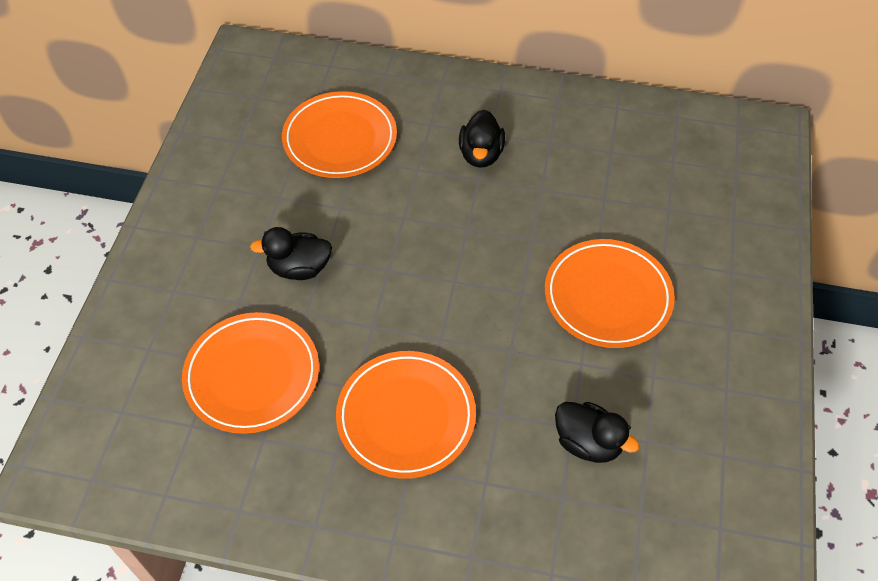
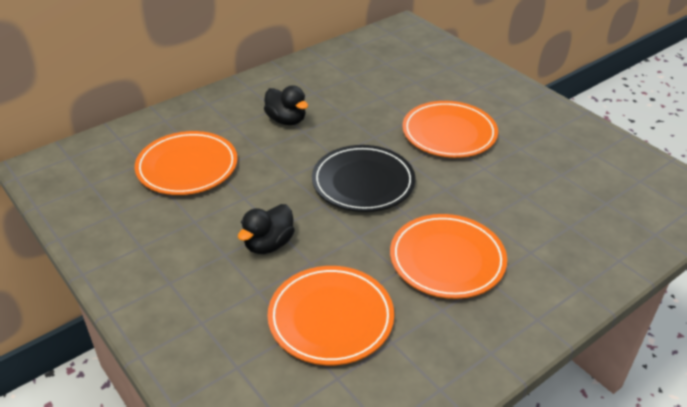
camera: 50 degrees left, 15 degrees down
(451, 278) = (363, 182): none -> black plate
(588, 443) = (541, 196): black duck -> none

